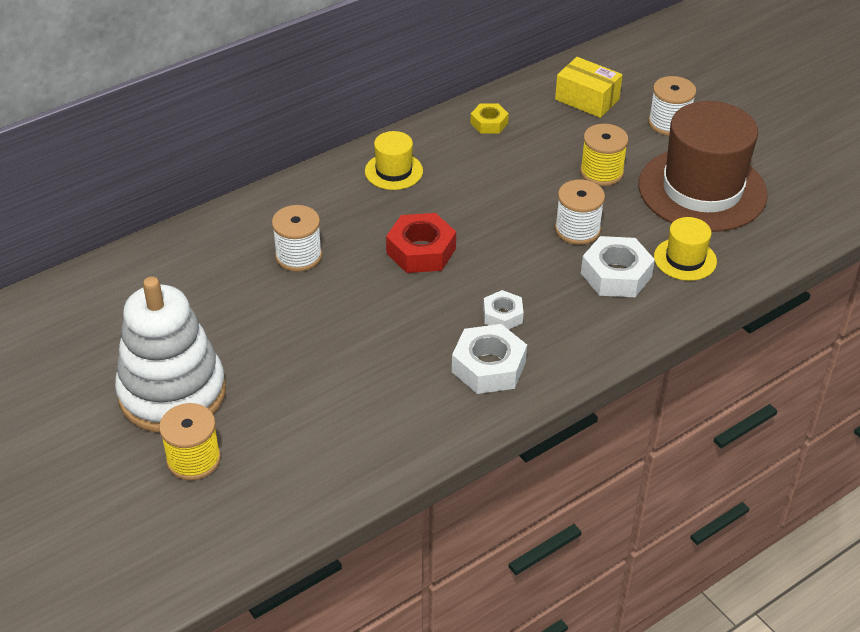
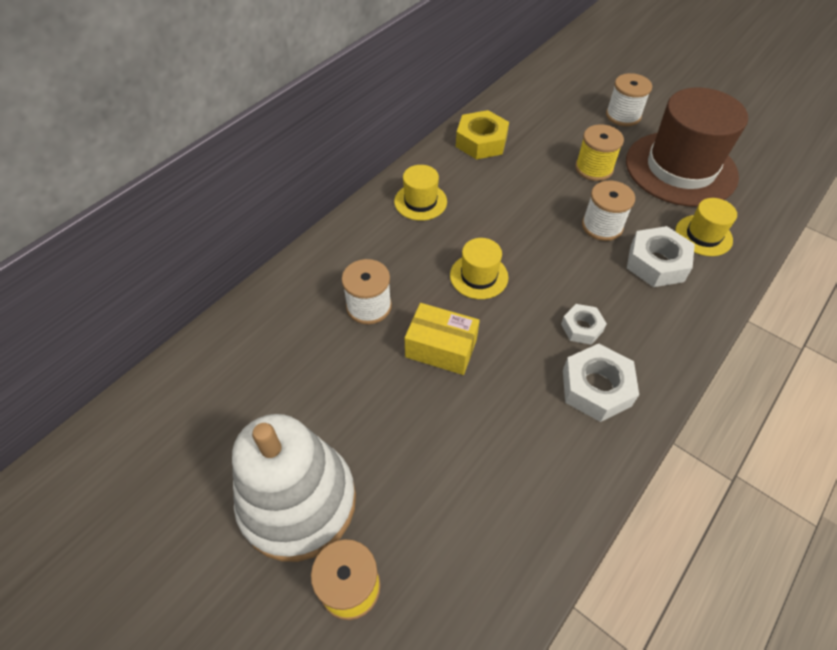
camera: 15 degrees left, 10 degrees up
(421, 251) = (479, 276): red nut -> yellow hat
(489, 123) = (481, 142): yellow nut -> yellow nut, size x1.67
(587, 99) = (549, 107): yellow box -> yellow box (441, 348)

